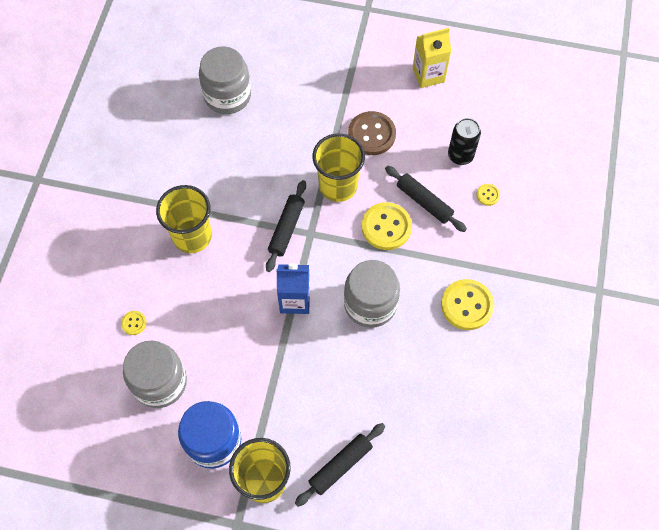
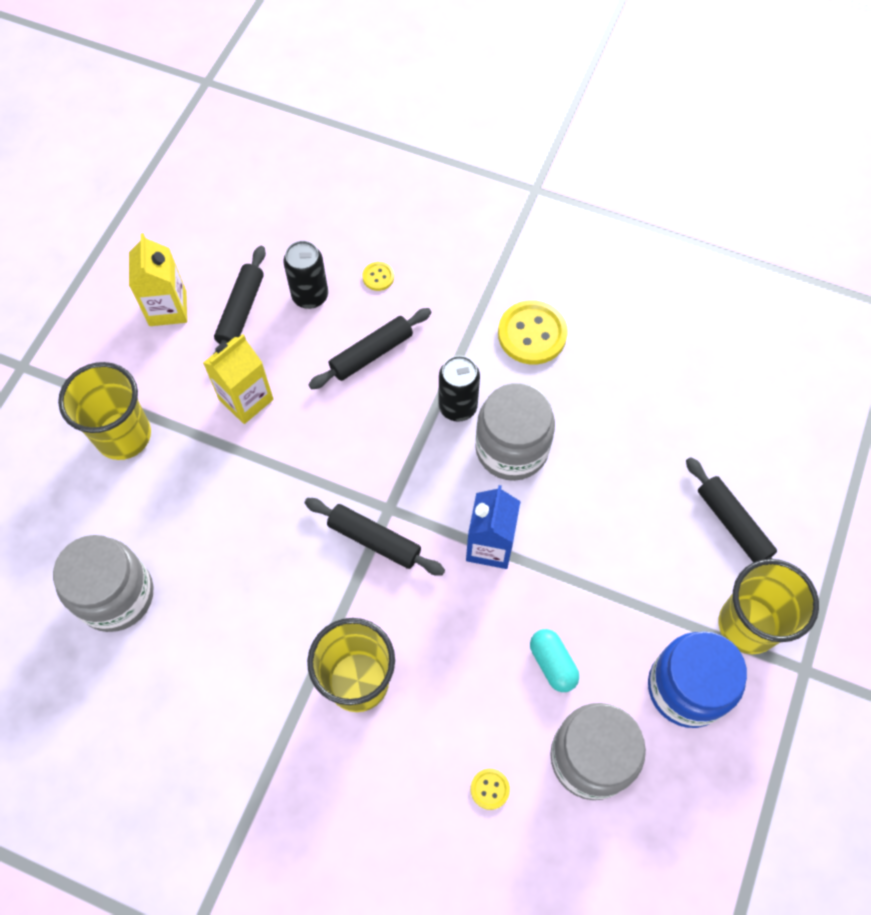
camera: 80 degrees left, 0 degrees up
(218, 351) = (552, 663): none -> turquoise capsule
(338, 186) = (320, 458): yellow cup -> yellow cup (123, 435)
(371, 134) = (246, 399): brown button -> yellow carton
(386, 227) = (399, 407): yellow button -> none
(395, 264) = (458, 406): none -> black can
(437, 117) = (241, 311): none -> black rolling pin

